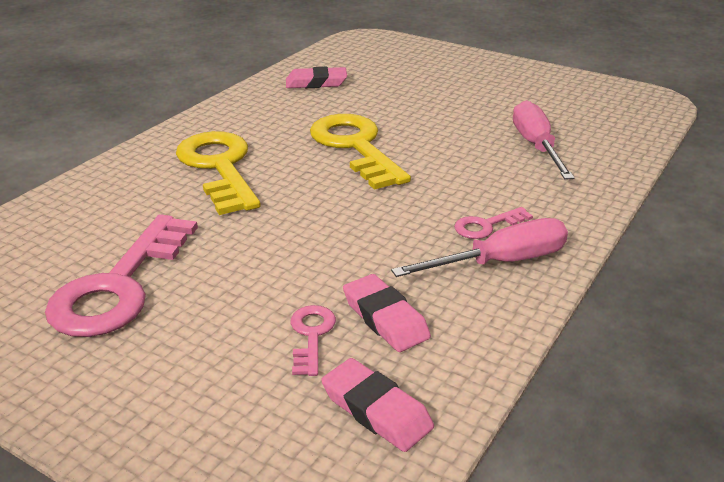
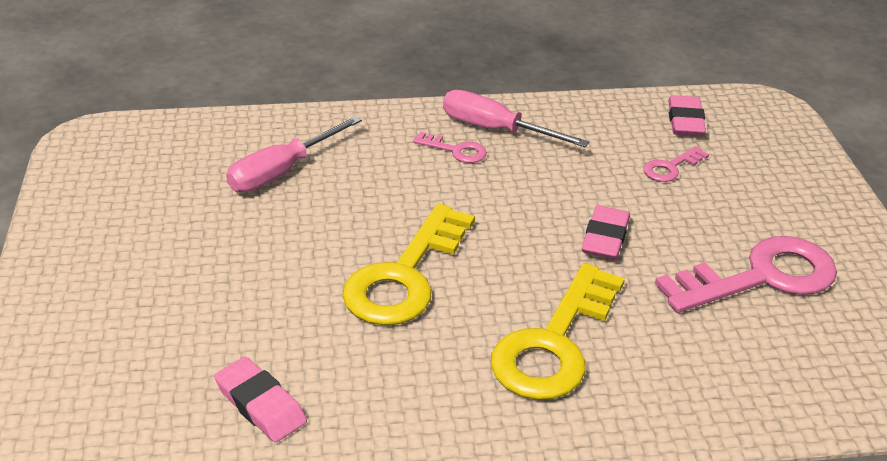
camera: 130 degrees left, 5 degrees up
(385, 318) = (616, 149): pink eraser -> pink eraser (605, 238)

